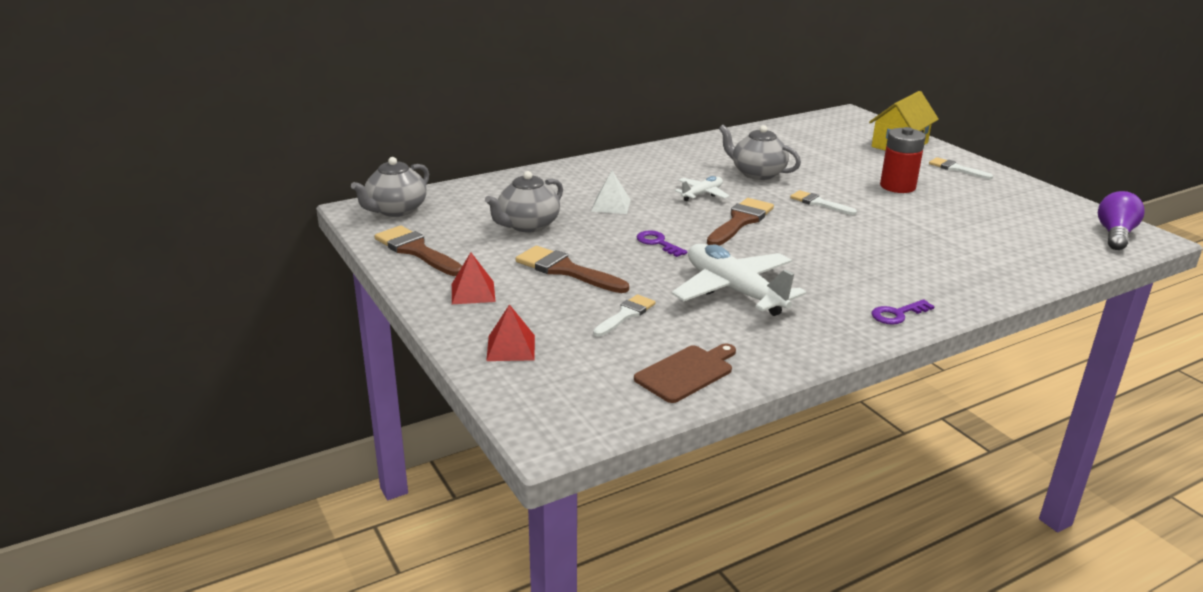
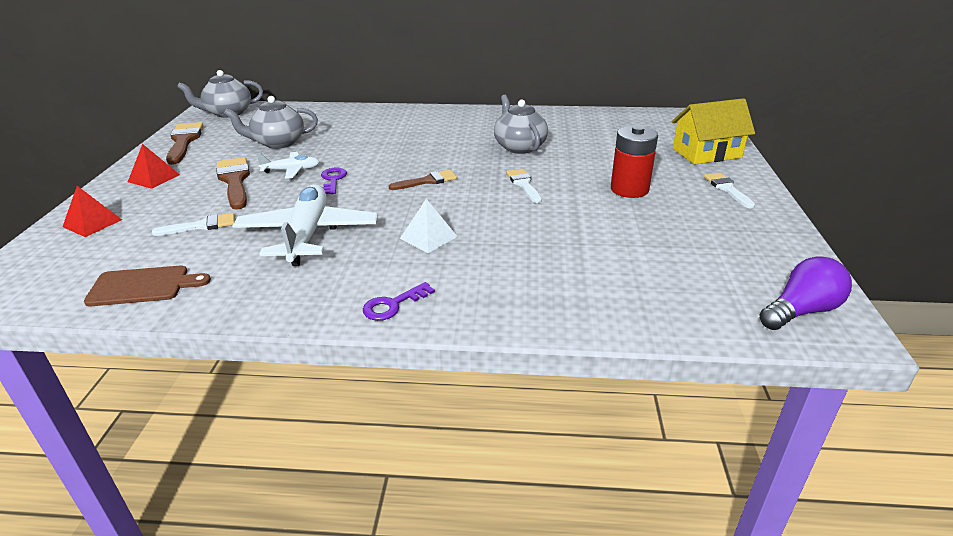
camera: 35 degrees right, 5 degrees up
(611, 205) = (359, 143): white pyramid -> white pyramid (428, 237)
(702, 194) = (441, 152): white plane -> white plane (291, 170)
(740, 221) = (427, 181): brown brush -> brown brush, size x0.63
(897, 314) = (393, 305): purple key -> purple key turned 45 degrees counterclockwise

